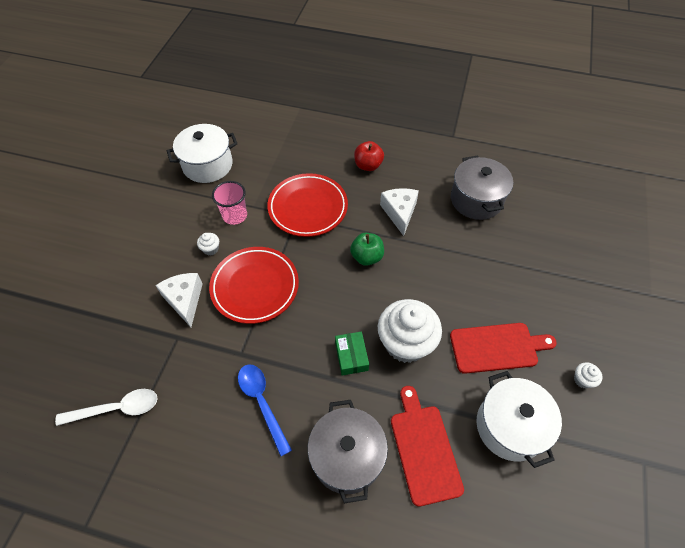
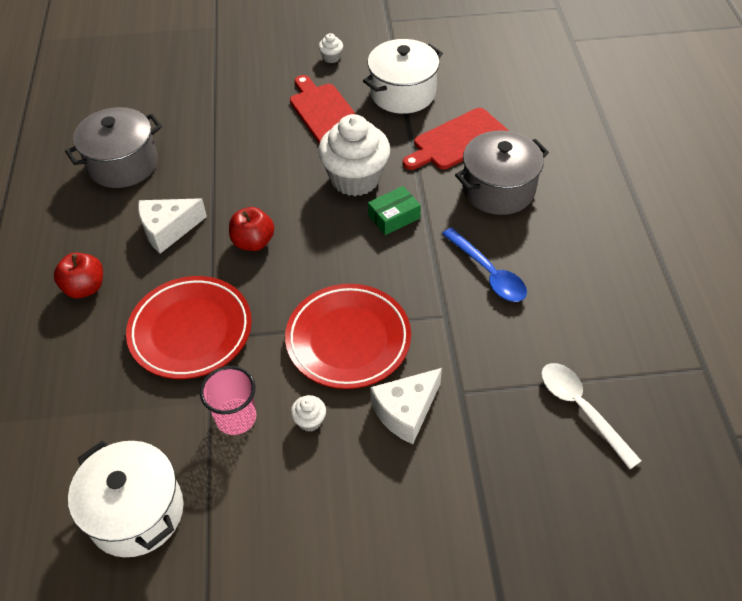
camera: 110 degrees left, 5 degrees down
(262, 402) = (488, 273): blue spoon -> blue spoon turned 75 degrees counterclockwise
(367, 257) = (253, 242): green apple -> red apple

